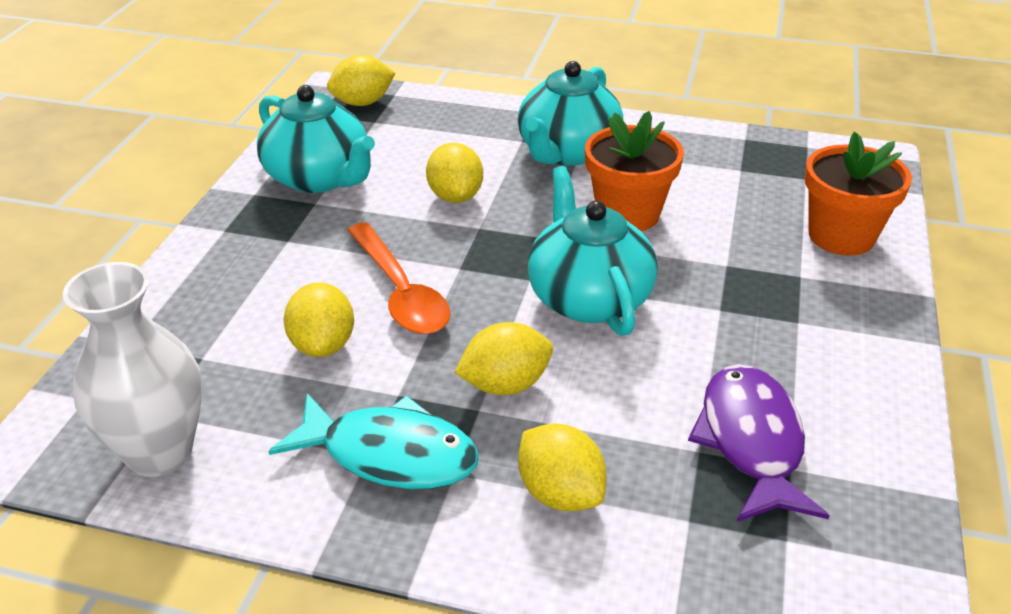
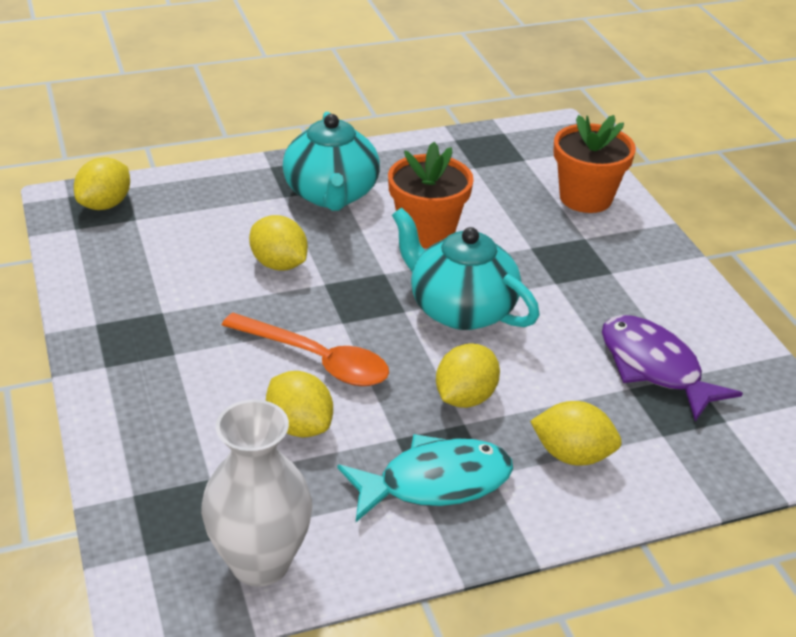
camera: 35 degrees left, 0 degrees up
(319, 178) = (142, 288): turquoise teapot -> none

